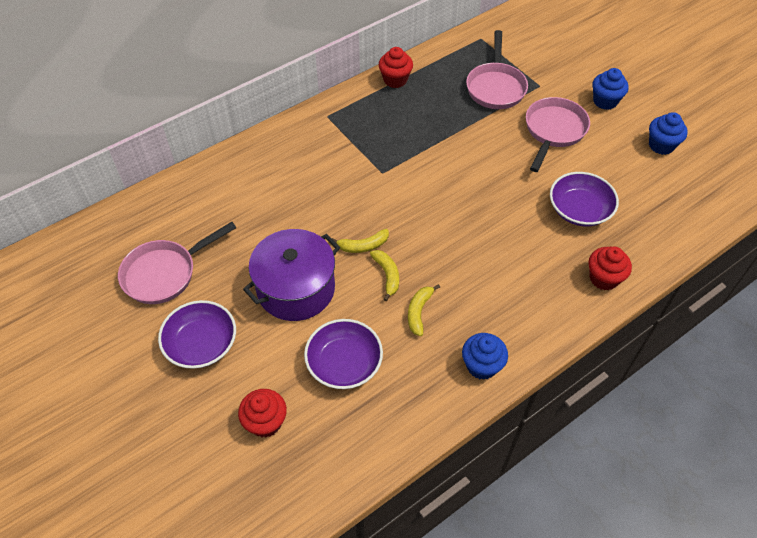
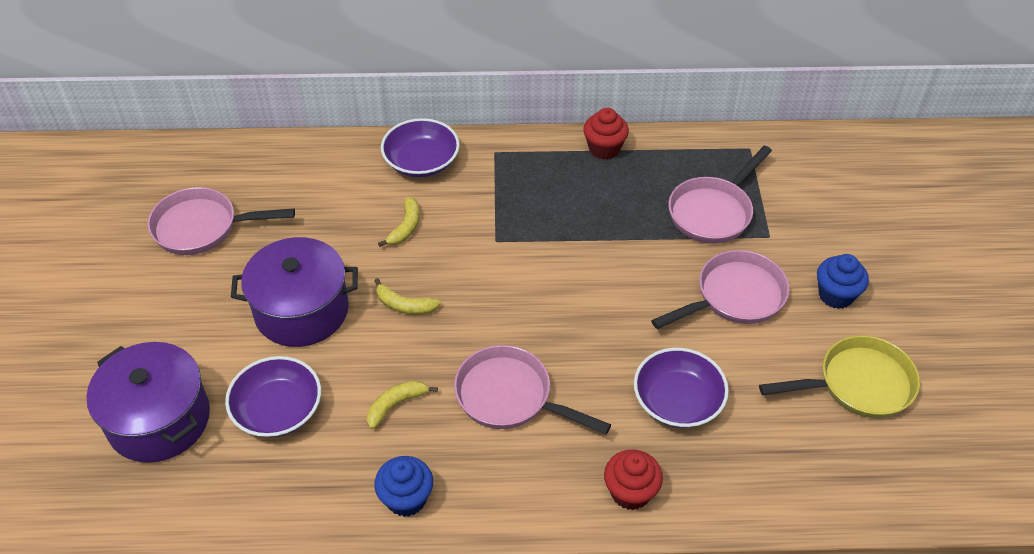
camera: 35 degrees right, 5 degrees down
(201, 344) = (172, 312): purple bowl -> purple bowl (421, 161)
(265, 422) = (159, 419): red cupcake -> purple pot
(387, 275) = (400, 349): yellow banana -> yellow banana (405, 227)
(484, 264) = (510, 397): none -> pink pan
(661, 145) = (858, 384): blue cupcake -> yellow pan

